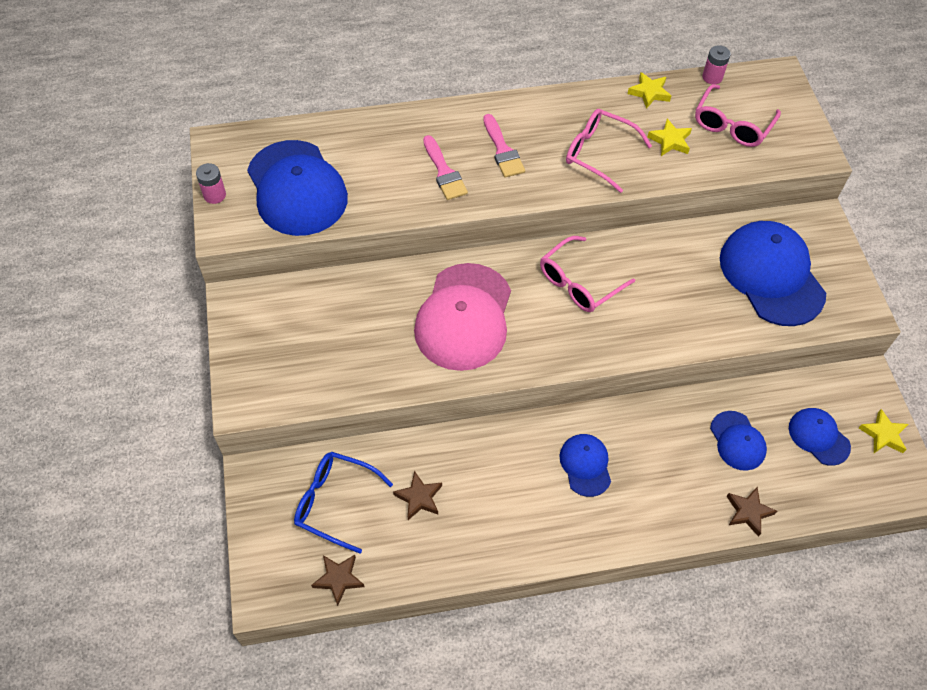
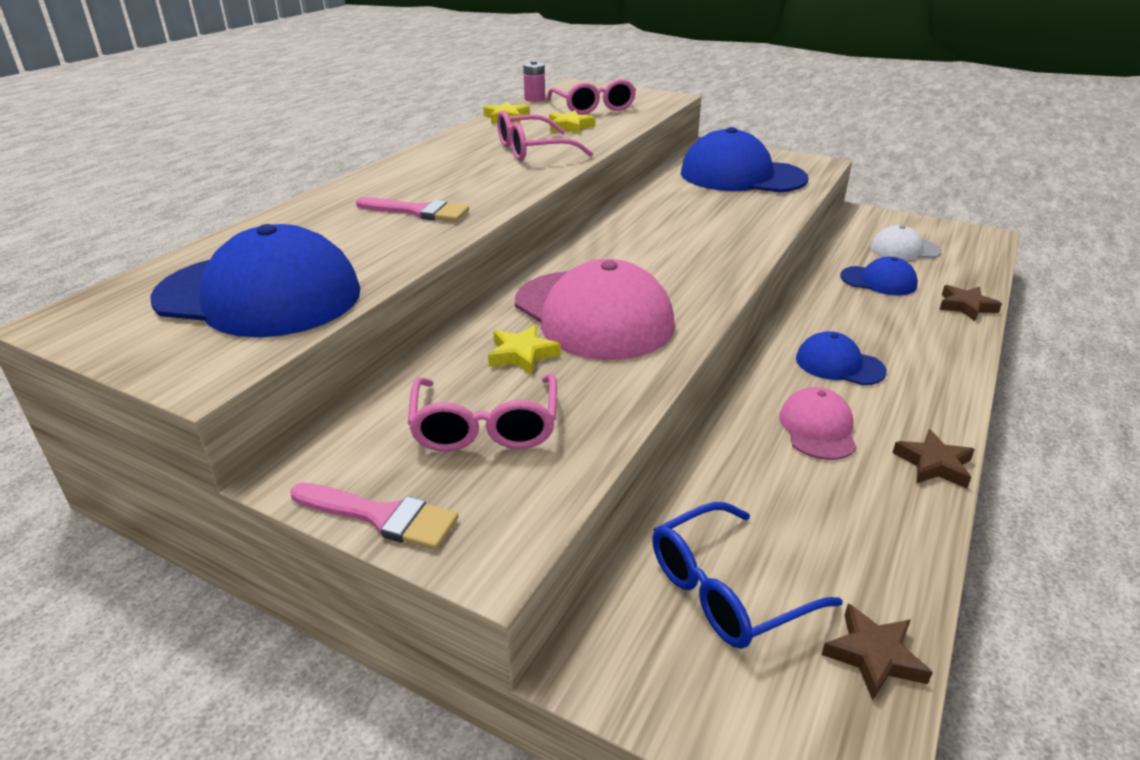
camera: 50 degrees left, 25 degrees down
(214, 195) = (133, 357): pink battery -> none
(419, 498) = (786, 502): brown star -> brown star (934, 464)
(501, 483) = (817, 428): none -> pink cap
(502, 150) = (449, 180): pink brush -> pink brush (381, 516)
(579, 283) = (638, 244): pink glasses -> pink glasses (485, 427)
(818, 437) = (904, 249): blue cap -> white cap
(883, 434) = (924, 227): yellow star -> yellow star (522, 355)

